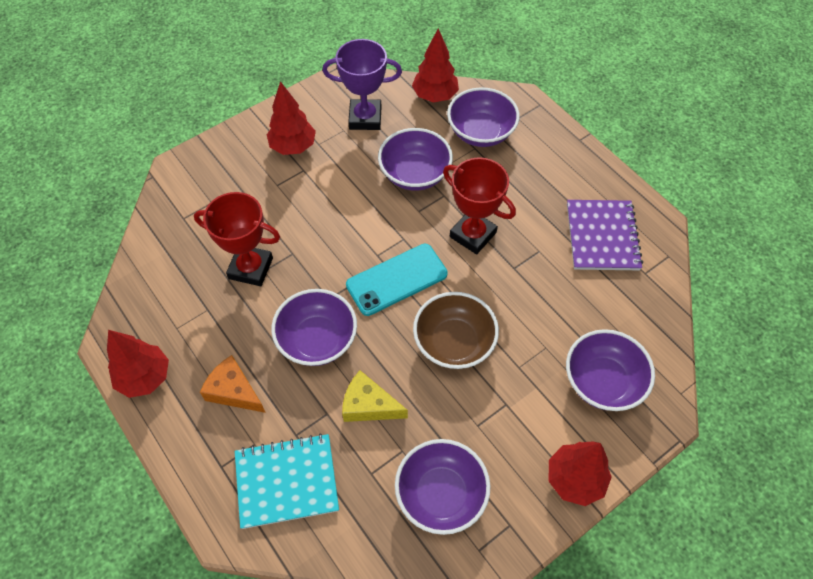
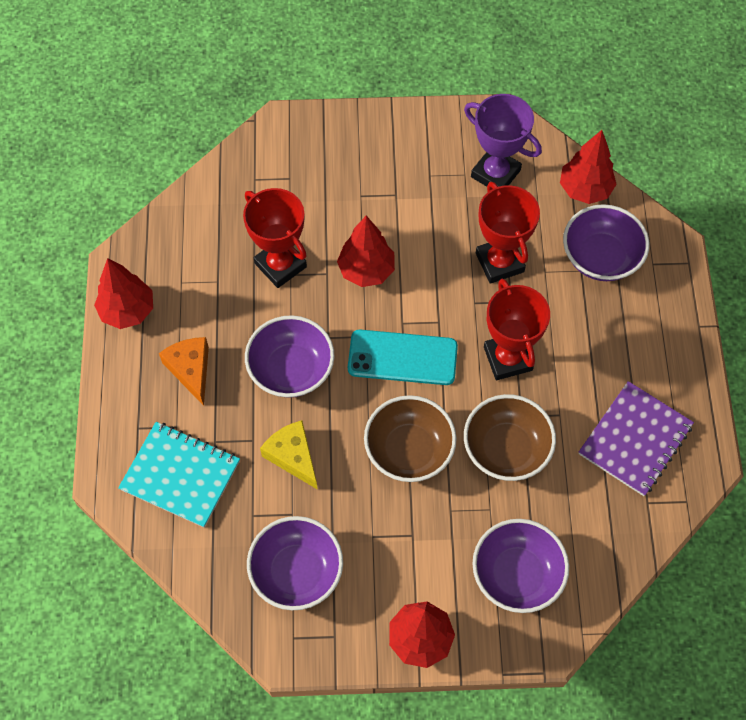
camera: 35 degrees right, 5 degrees up
(293, 146) = (403, 164): red tree -> red tree (366, 270)
(415, 174) = (499, 262): purple bowl -> red trophy
(522, 297) = (506, 449): none -> brown bowl

